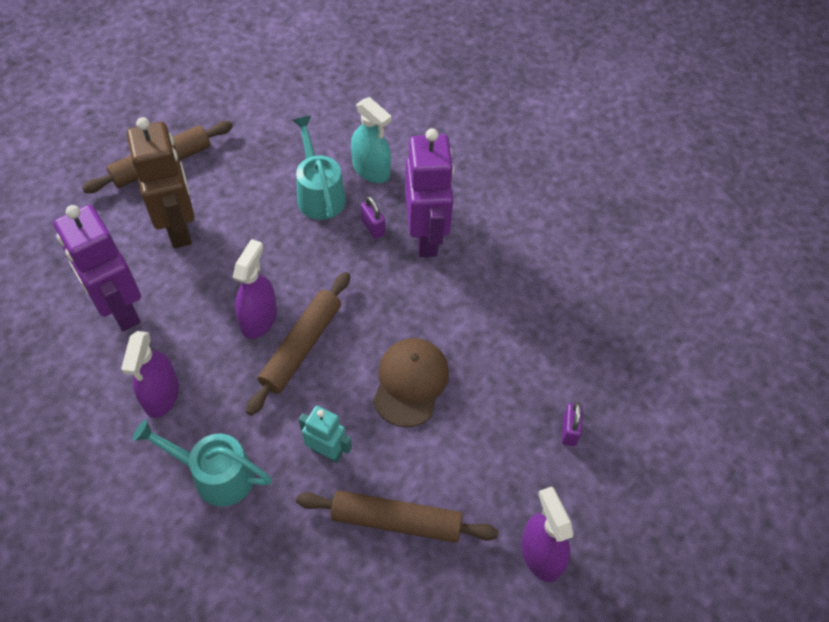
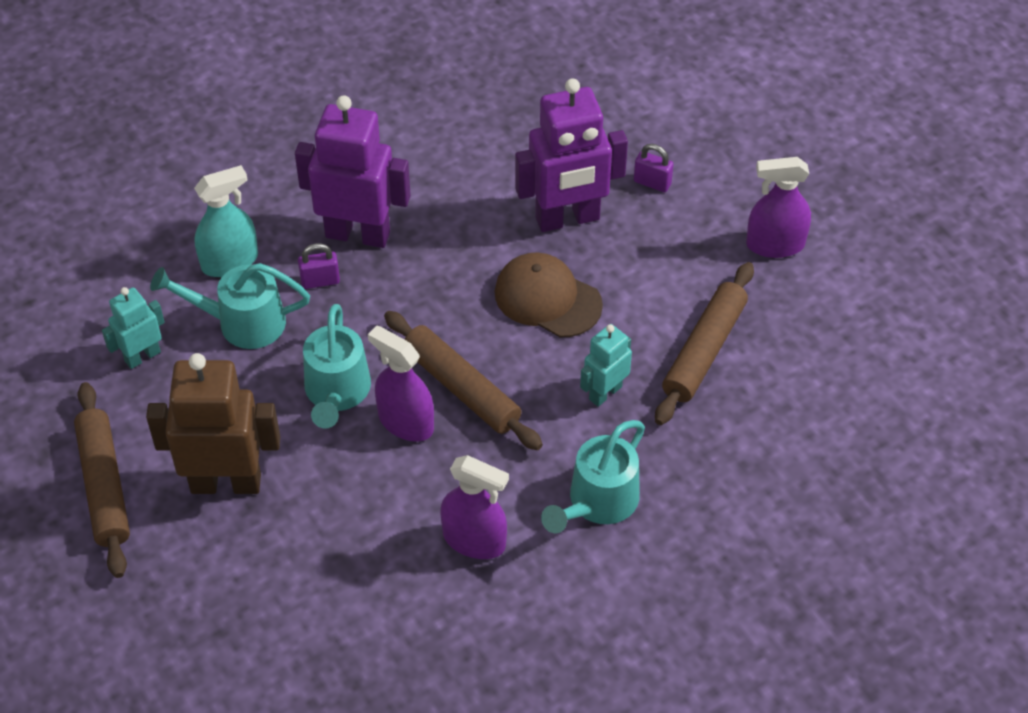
camera: 70 degrees left, 5 degrees down
(120, 309) = (329, 567): purple robot -> purple robot (567, 219)
(272, 149) = (142, 356): none -> turquoise robot
(273, 268) = (336, 393): none -> turquoise watering can

